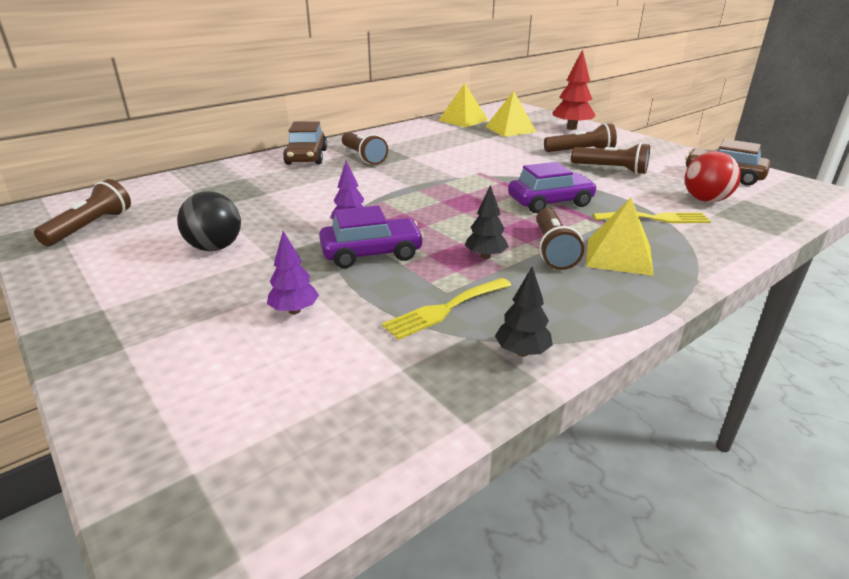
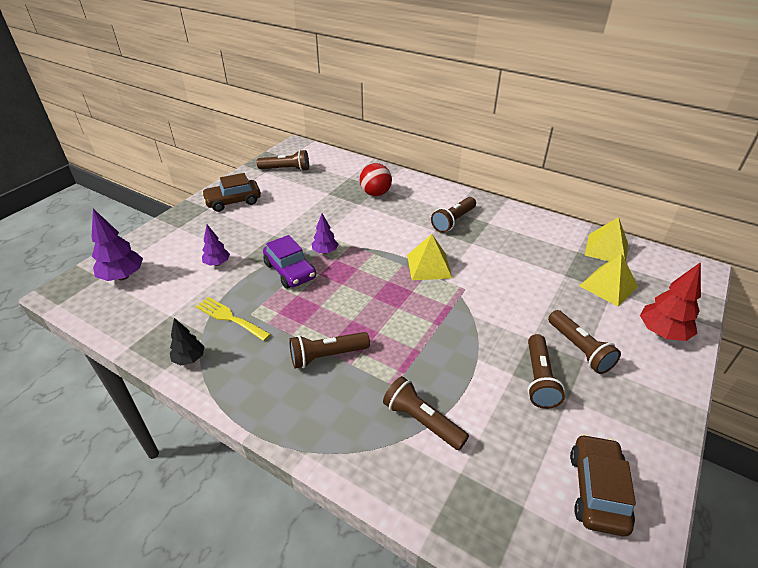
camera: 70 degrees right, 10 degrees up
(215, 247) = (277, 214): black ball -> none
(226, 431) = (123, 276): none -> purple tree
(307, 157) = (434, 197): brown car -> brown car (233, 201)
(485, 256) = (304, 322): black tree -> none
(550, 202) = (420, 343): purple car -> none
(619, 256) = (331, 397): yellow pyramid -> yellow pyramid (429, 266)
(656, 218) = (422, 421): yellow fork -> brown flashlight
(705, 200) = (497, 466): red ball -> red ball (375, 193)

